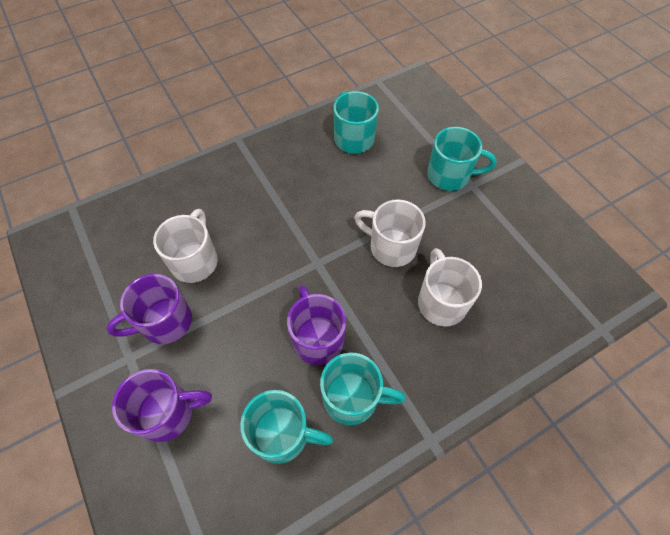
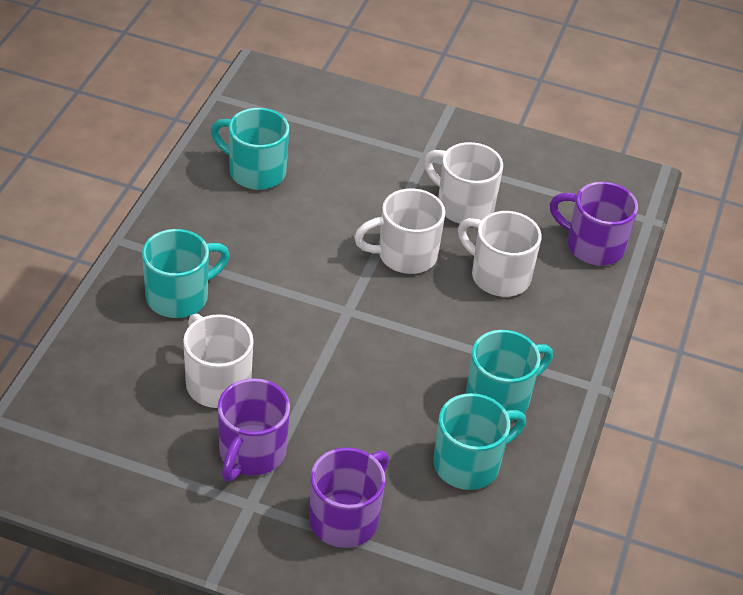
camera: 45 degrees left, 15 degrees down
(317, 338) = (418, 373): purple mug -> purple mug (593, 246)
(450, 175) = (395, 157): turquoise mug -> turquoise mug (179, 296)
(464, 235) = (463, 206): none -> white mug

